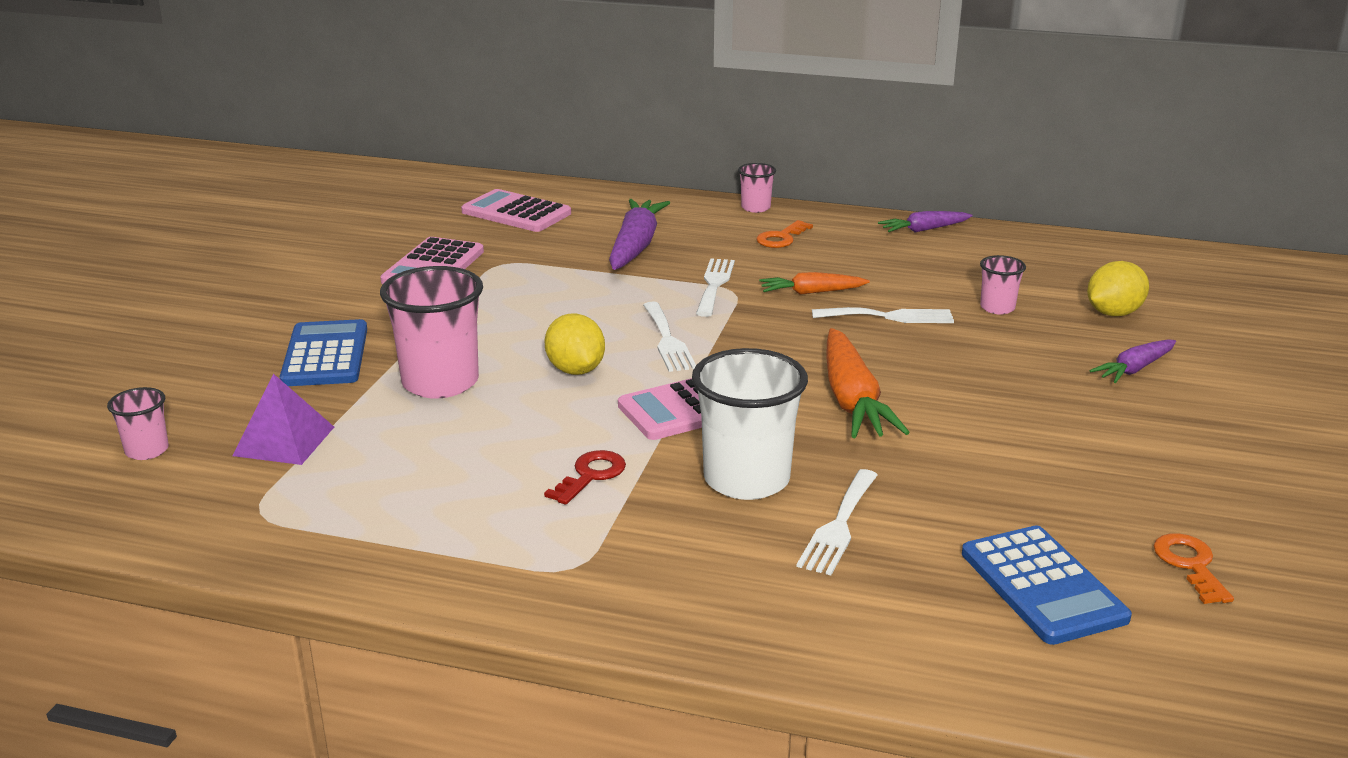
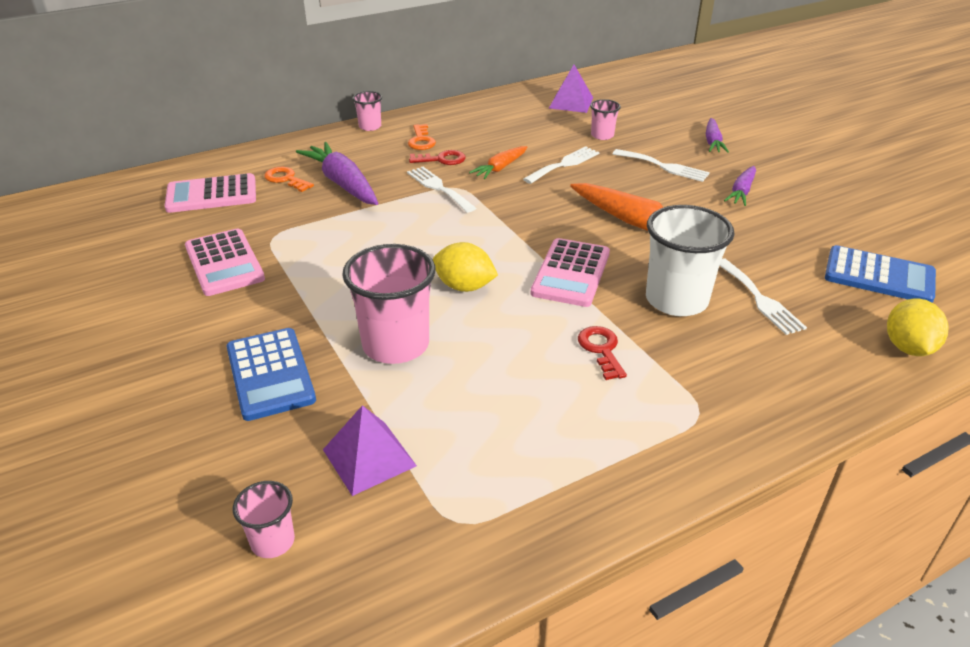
camera: 45 degrees left, 10 degrees up
(325, 355) = (270, 374): blue calculator -> blue calculator turned 150 degrees counterclockwise
(667, 340) = (480, 237): white fork -> white fork (664, 166)
(767, 262) = (442, 159): none -> red key
(924, 230) = (487, 104): purple carrot -> purple carrot (741, 192)
(1030, 263) = (571, 103): none -> purple pyramid
(1113, 313) = (653, 115): yellow lemon -> yellow lemon (908, 348)
(1190, 565) = (899, 230): orange key -> orange key (286, 179)

